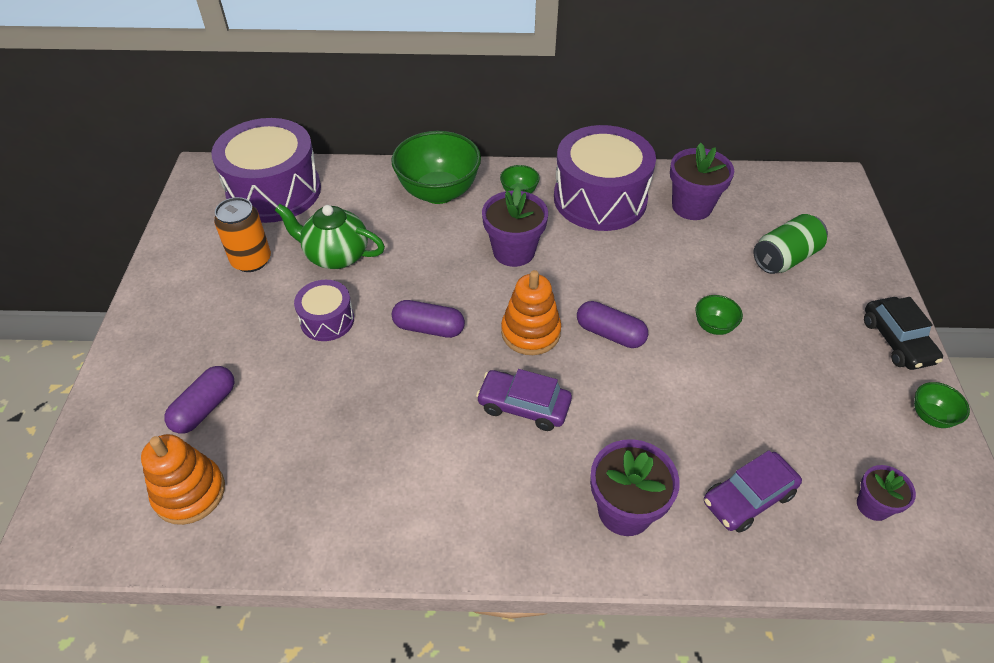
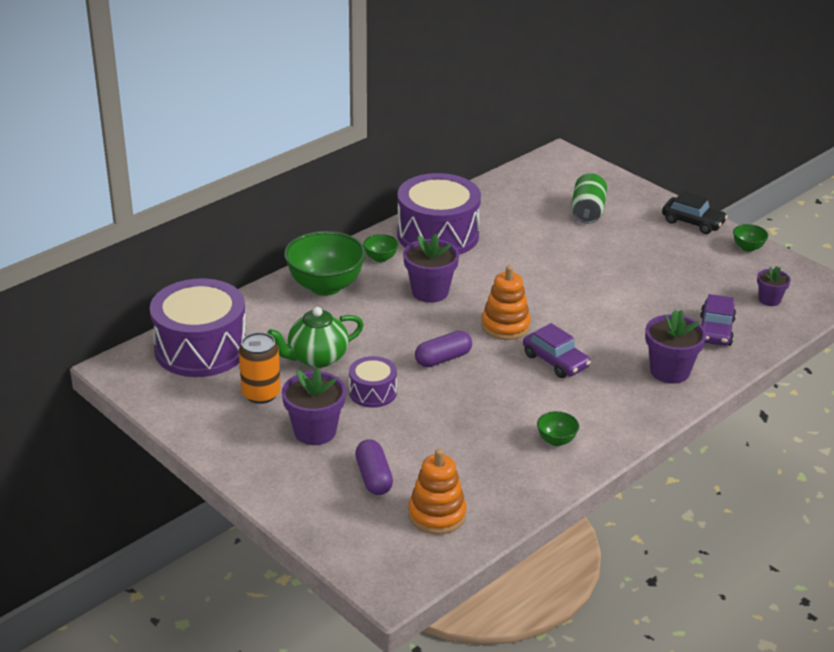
camera: 45 degrees left, 15 degrees down
(523, 406) = (555, 361): purple car -> purple car turned 105 degrees counterclockwise
(610, 333) = (549, 301): purple capsule -> none
(691, 206) = (499, 211): purple flower pot -> purple flower pot (315, 431)
(713, 326) = (598, 266): green bowl -> green bowl (556, 440)

